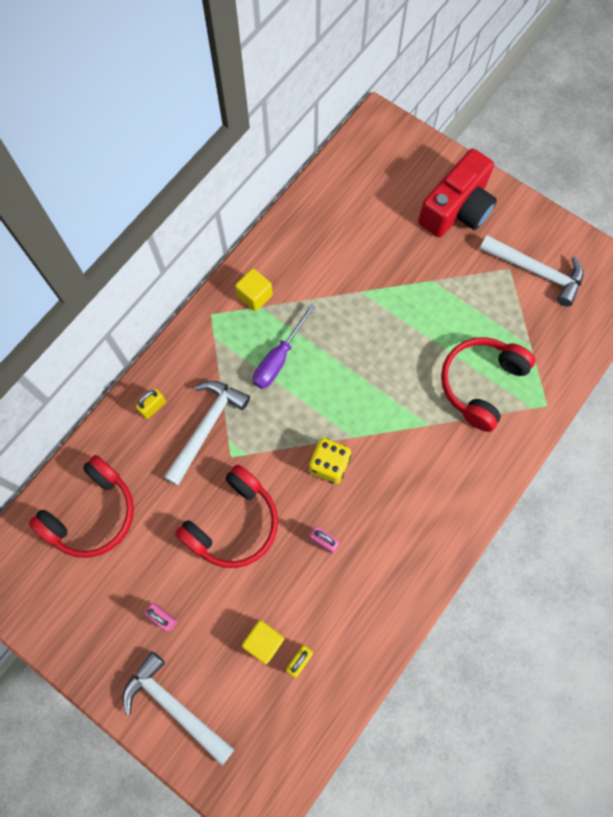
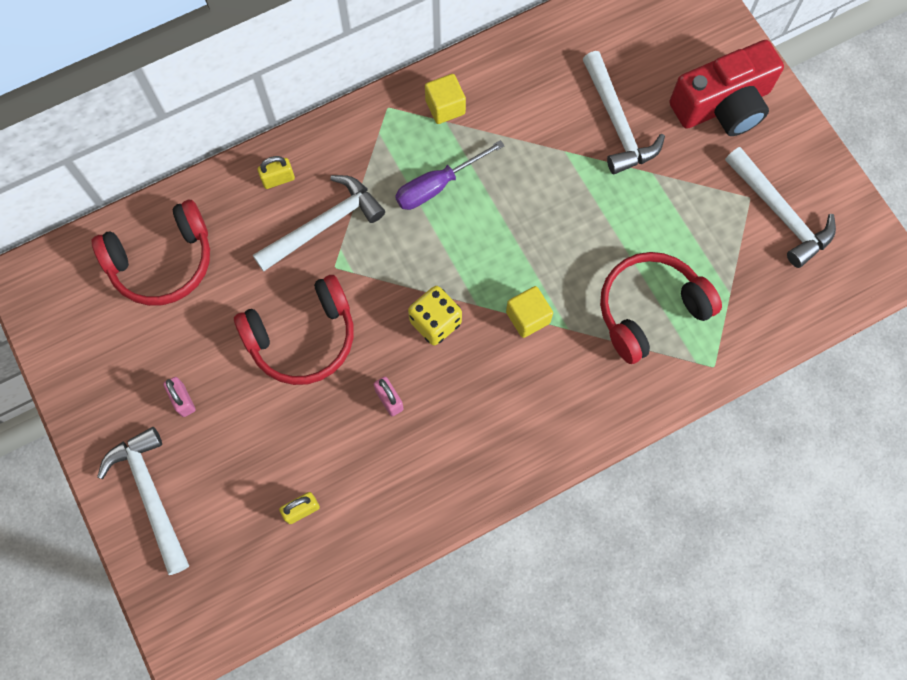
camera: 25 degrees right, 0 degrees up
(264, 641) = (274, 473): yellow cube -> yellow cube (528, 317)
(388, 254) = (617, 123): none -> white hammer

